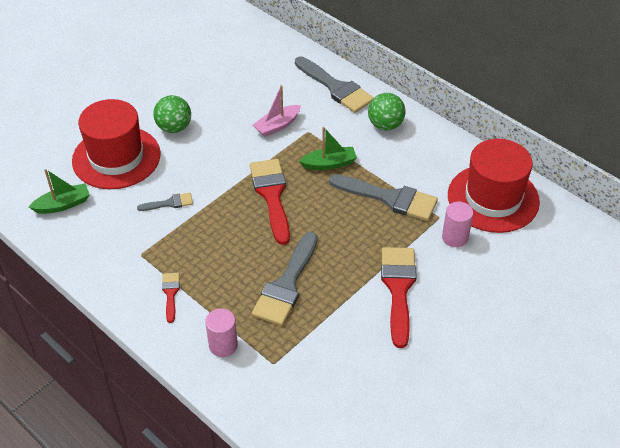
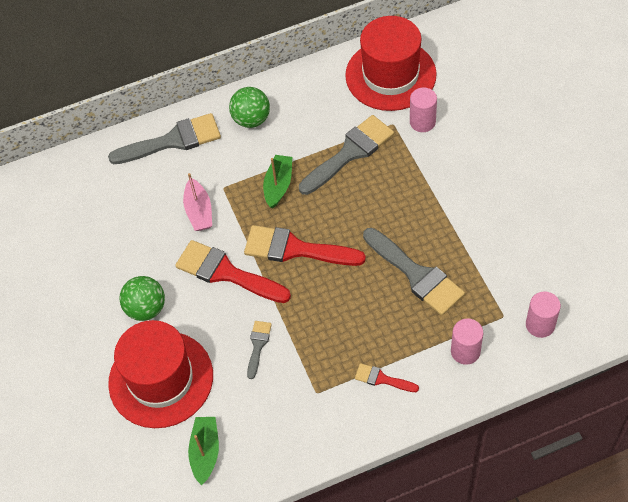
camera: 60 degrees left, 10 degrees up
(277, 396) = (540, 325): none -> pink cylinder
(398, 289) = (461, 187): red brush -> red brush (226, 273)

